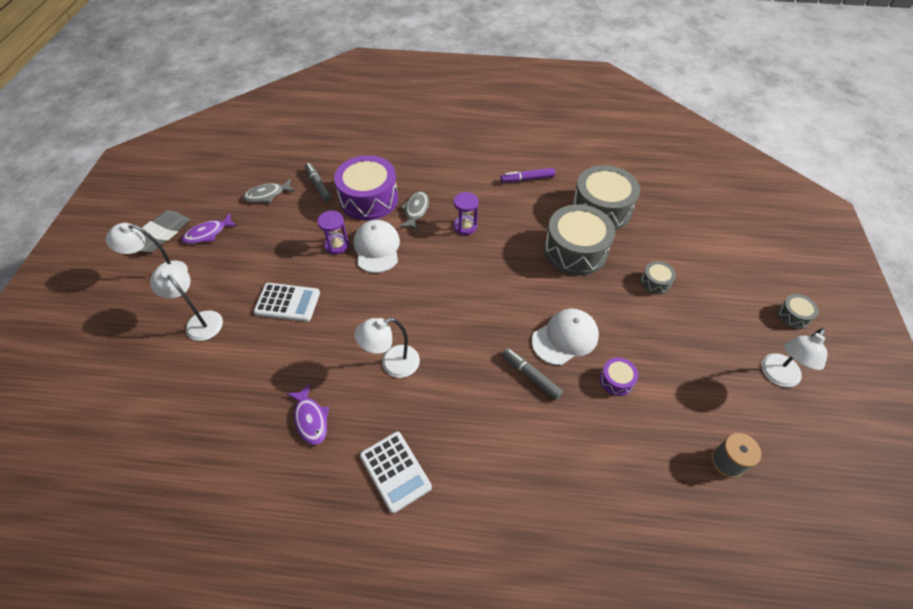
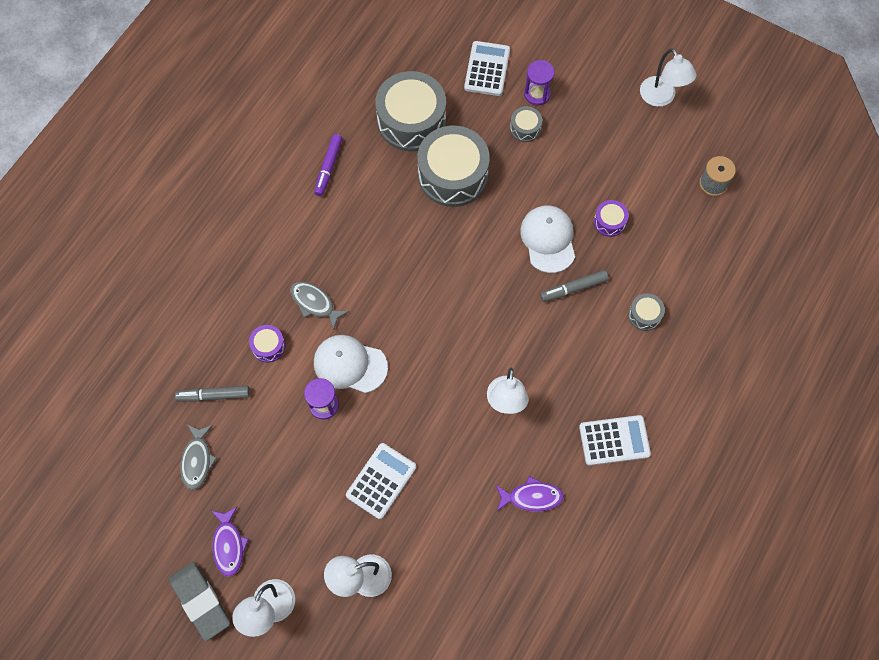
camera: 65 degrees left, 15 degrees up
(369, 199) = (268, 346): purple drum -> purple drum, size x0.45
(465, 226) = (365, 263): purple hourglass -> purple hourglass (537, 94)
(685, 237) = (487, 69): none -> white calculator
(793, 316) = (613, 44): grey drum -> grey drum (644, 315)

